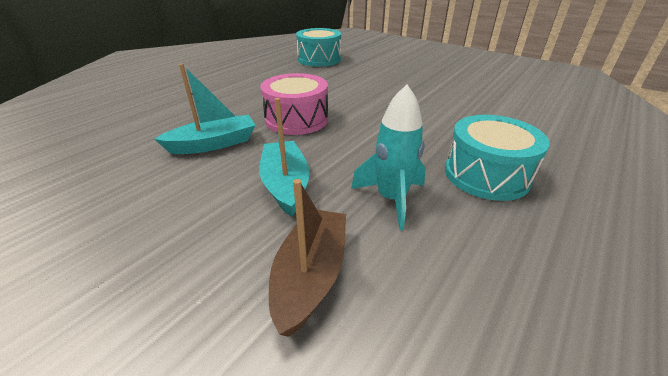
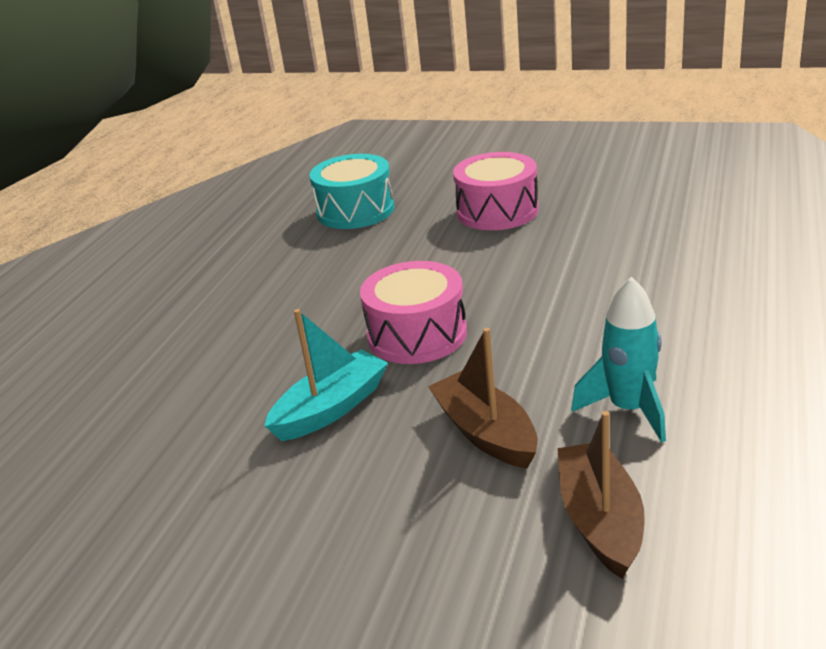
camera: 15 degrees left, 5 degrees down
(285, 184) = (485, 433): turquoise boat -> brown boat
(391, 74) = (497, 211): none -> pink drum
(486, 175) = (721, 343): turquoise drum -> none

